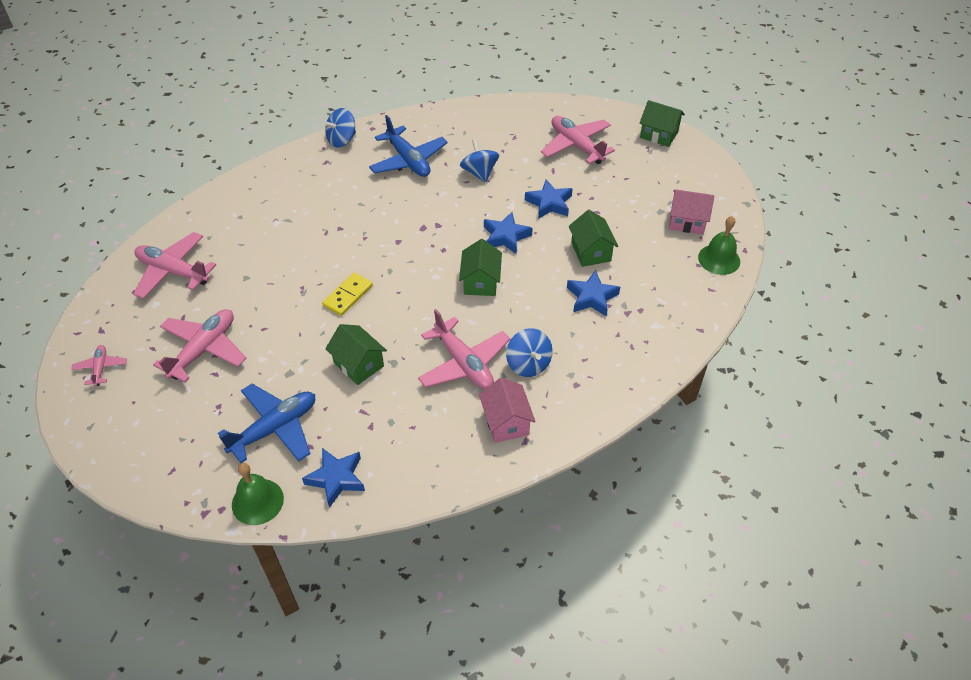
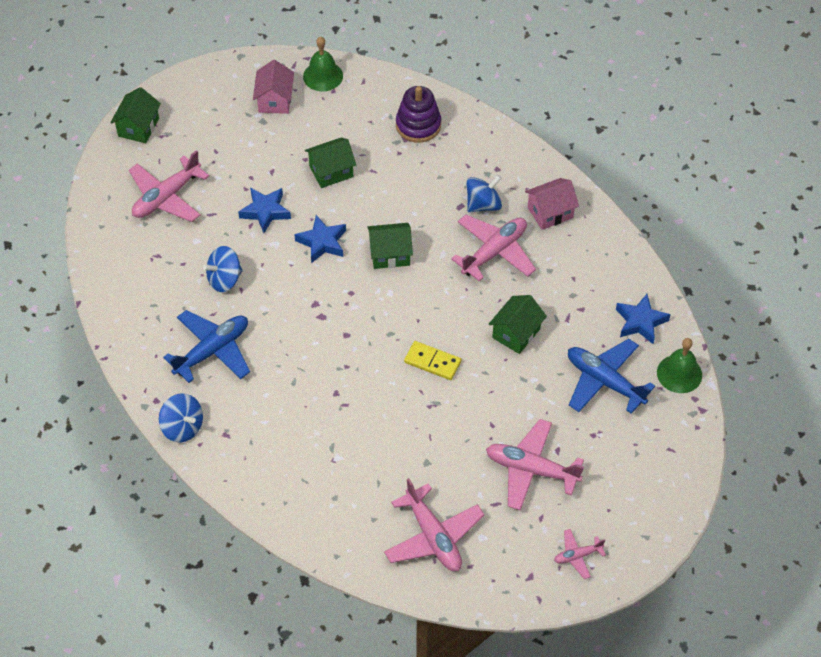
camera: 100 degrees left, 5 degrees up
(173, 271) = (433, 536): pink plane -> pink plane turned 45 degrees counterclockwise
(592, 297) = (392, 166): blue star -> none
(645, 326) = (418, 125): none -> purple stacking toy

